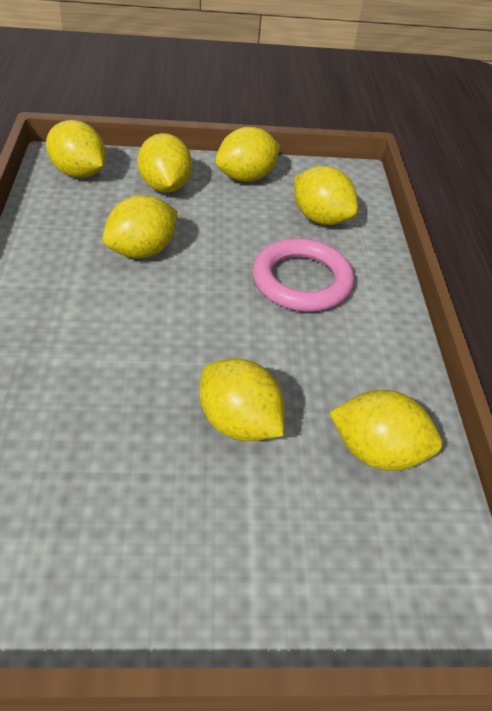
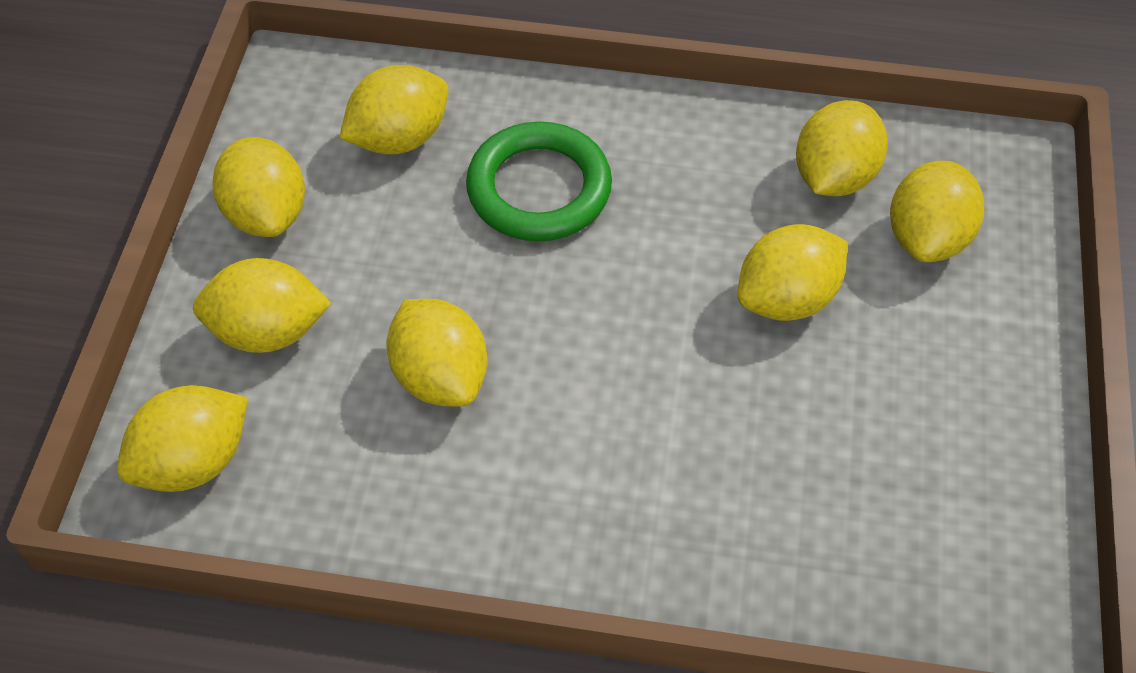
camera: 75 degrees left, 10 degrees up
(302, 281) = (539, 189): pink ring -> green ring
(332, 527) = (927, 237): none -> yellow lemon

